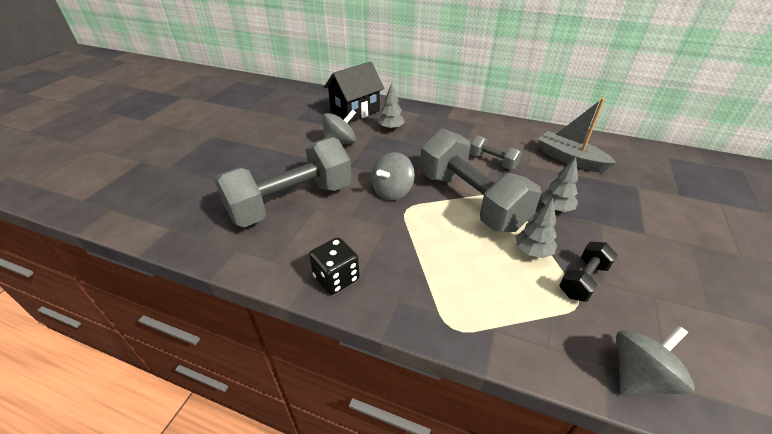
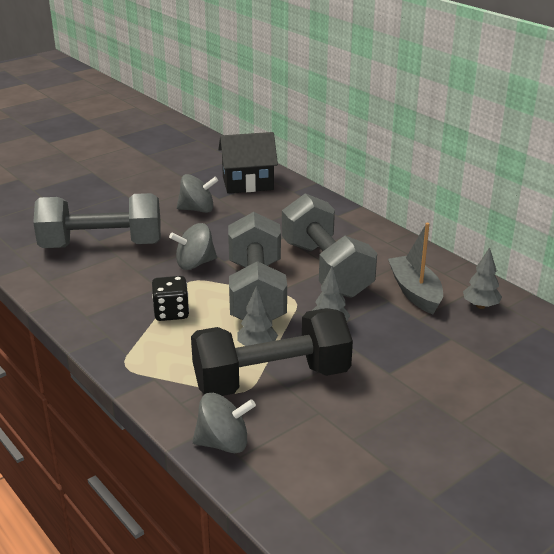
camera: 30 degrees right, 10 degrees down
(336, 278) = (79, 307): black dice -> black dice (171, 312)
(391, 128) = (263, 210): grey tree -> grey tree (480, 306)
(492, 161) = (326, 269): grey dumbbell -> grey dumbbell, size x2.19
(583, 280) = (271, 379): black dumbbell -> black dumbbell, size x2.19

